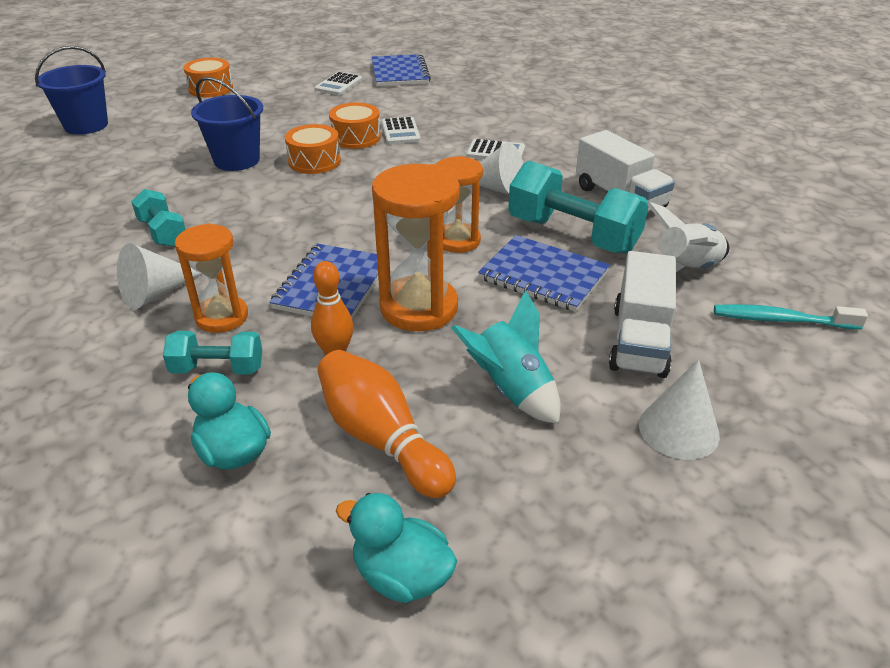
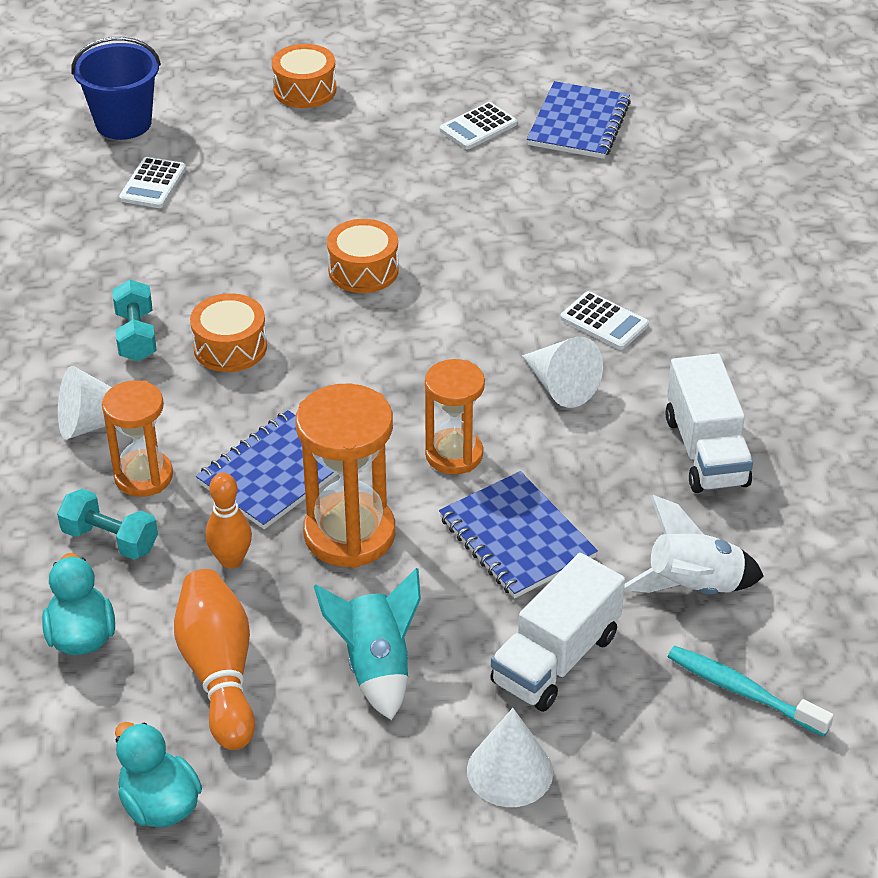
camera: 25 degrees right, 5 degrees up
(237, 160) = (272, 240): blue bucket -> none
(356, 137) = (439, 241): orange drum -> orange drum (230, 347)
(400, 131) = (504, 246): white calculator -> white calculator (153, 184)
(573, 235) = (598, 490): turquoise dumbbell -> none

